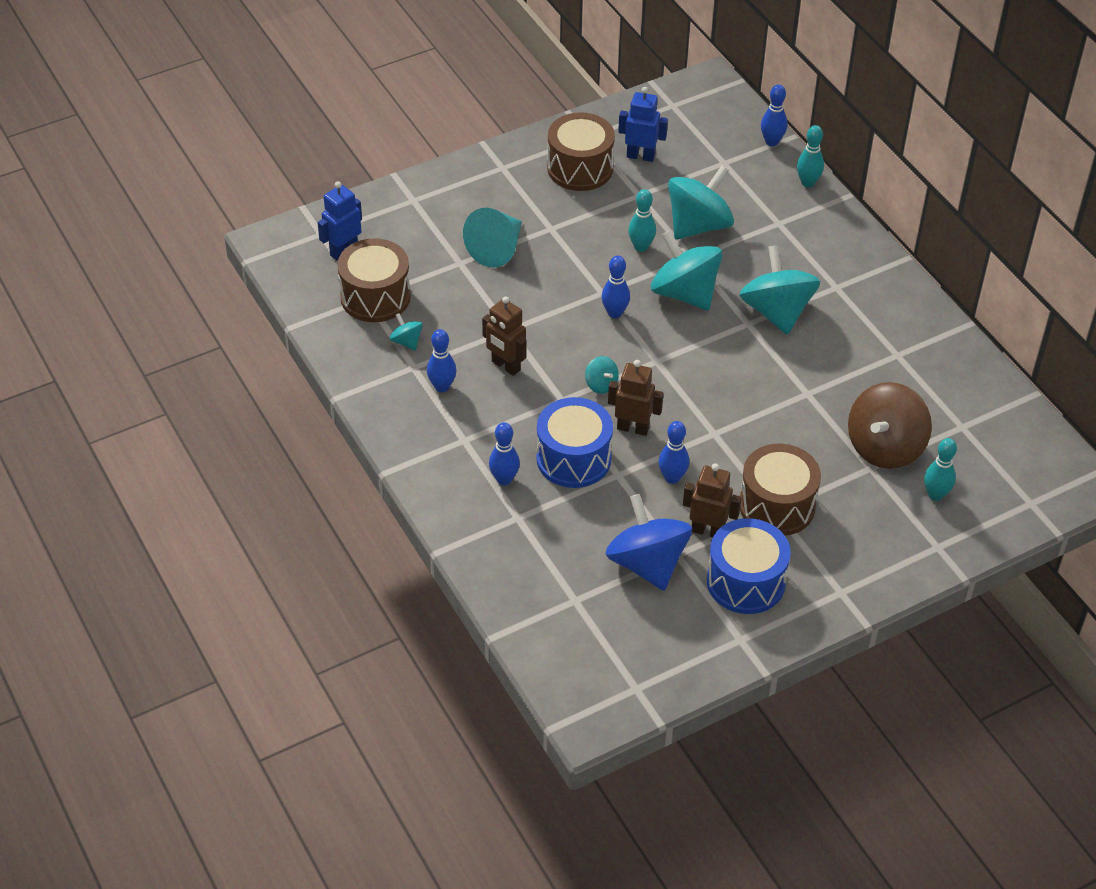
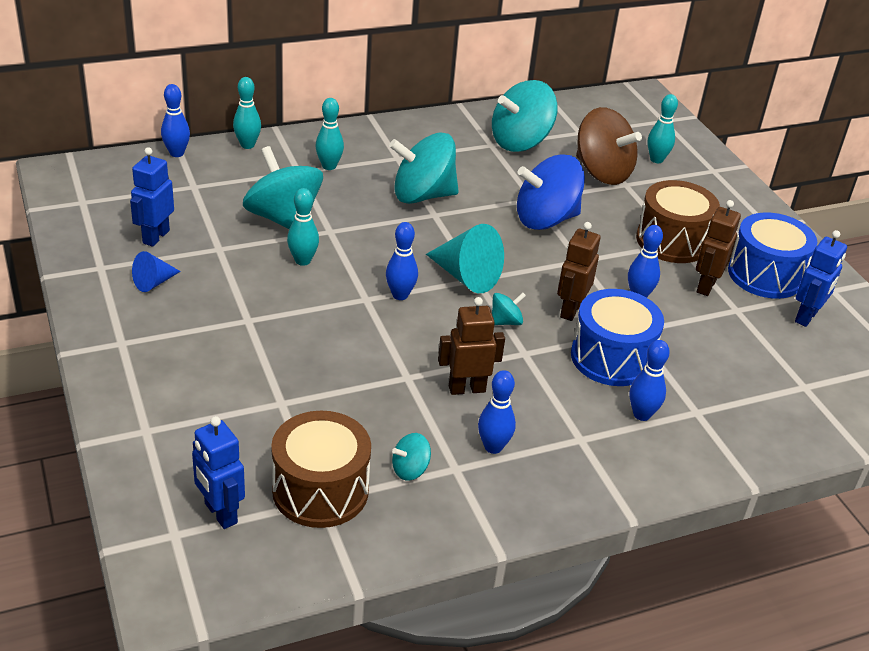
camera: 85 degrees left, 10 degrees down
(497, 248) = (267, 367): turquoise cone -> turquoise cone (466, 276)
(505, 366) = (466, 389): brown robot -> brown robot turned 150 degrees counterclockwise
(580, 168) = (154, 282): brown drum -> blue cone
(647, 563) = (750, 330): blue spinning top -> blue spinning top (545, 219)
(684, 293) = (382, 244): turquoise spinning top -> turquoise spinning top (520, 142)
(685, 611) = (806, 317): none -> blue robot
(797, 241) = (329, 166): none -> turquoise bowling pin

